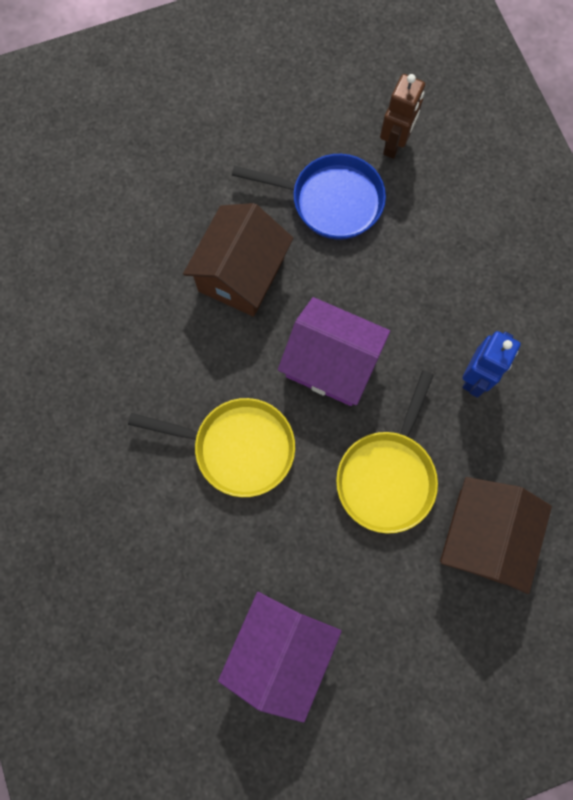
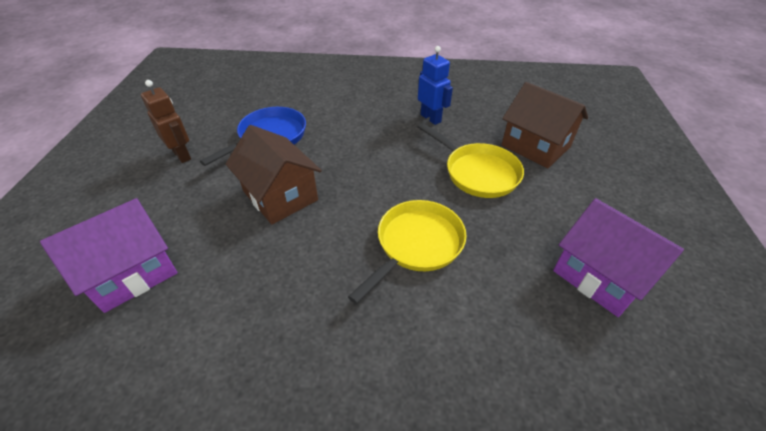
camera: 65 degrees left, 30 degrees down
(331, 363) = (382, 173): purple house -> purple house (132, 272)
(394, 144) = (261, 102): brown robot -> brown robot (182, 155)

